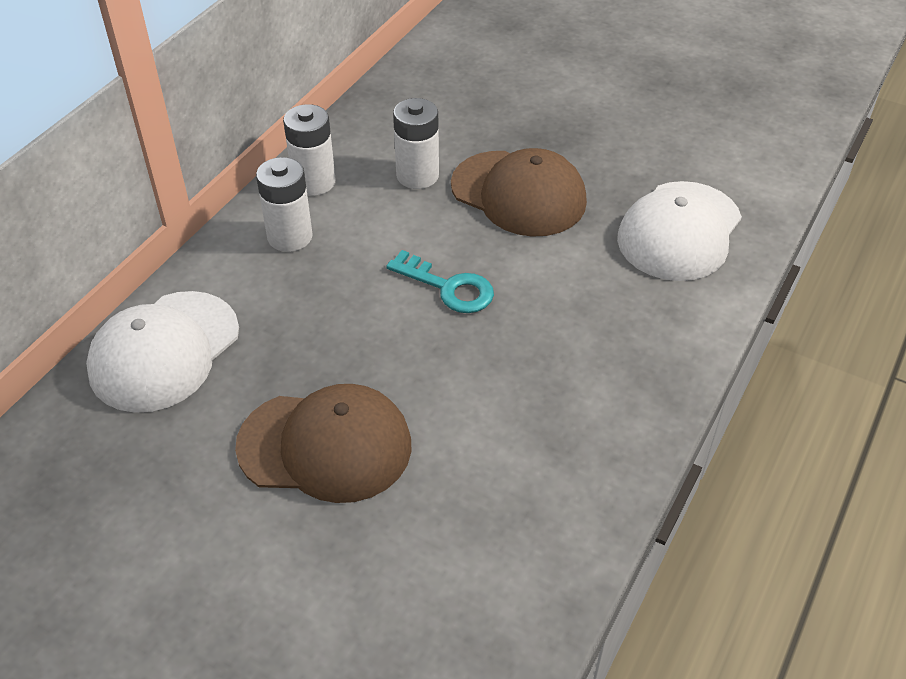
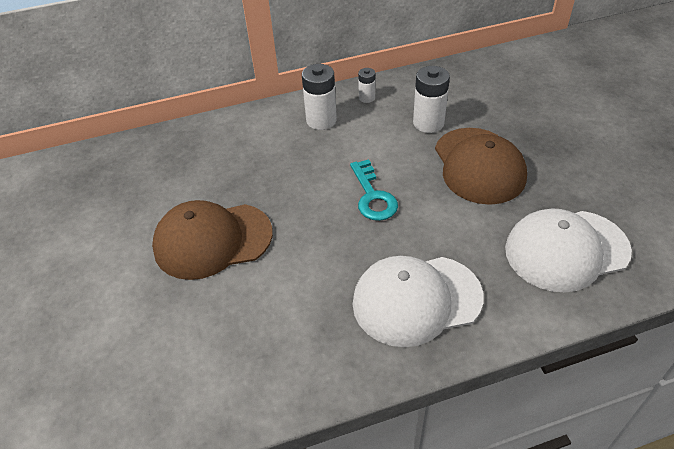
camera: 45 degrees right, 0 degrees up
(164, 351) = (199, 144): white cap -> white cap (416, 300)
(314, 182) = (366, 98): white battery -> white battery, size x0.56
(325, 446) = (212, 240): brown cap -> brown cap turned 120 degrees clockwise

